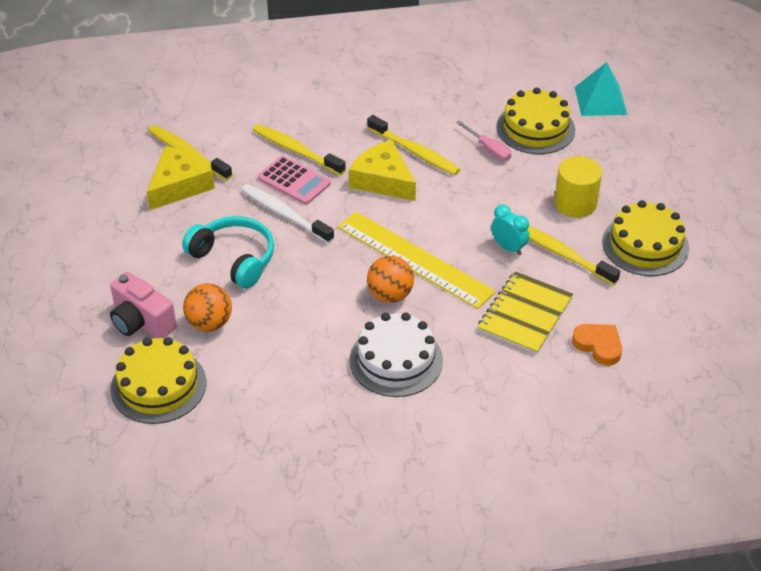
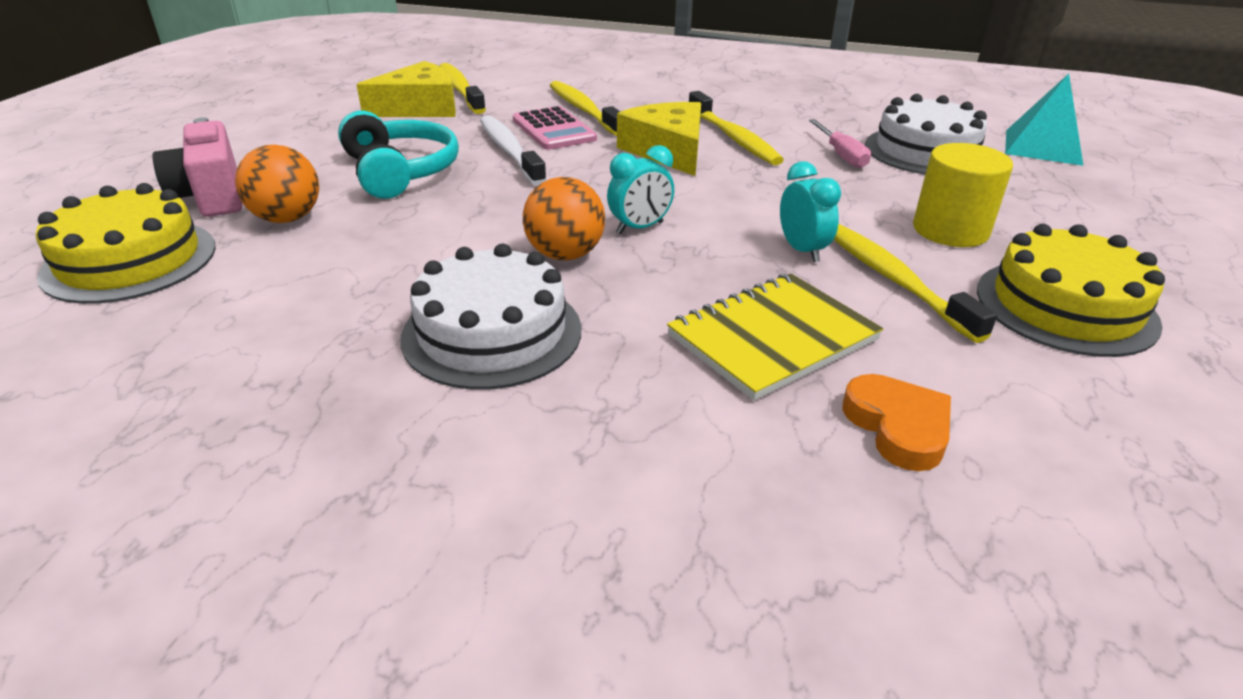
camera: 25 degrees right, 10 degrees down
(414, 259) = (640, 228): yellow ruler -> turquoise clock
(535, 128) = (925, 151): yellow cake -> white cake

